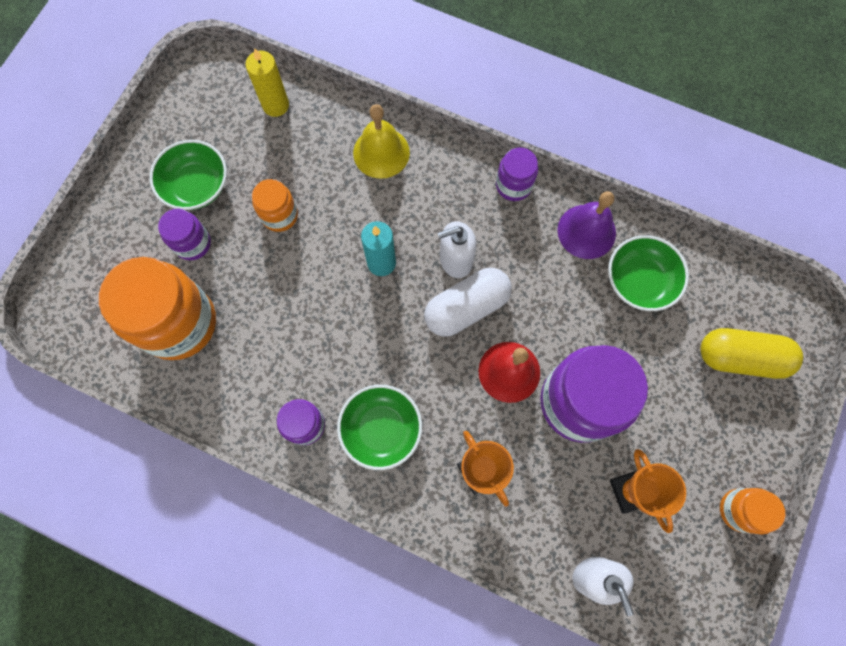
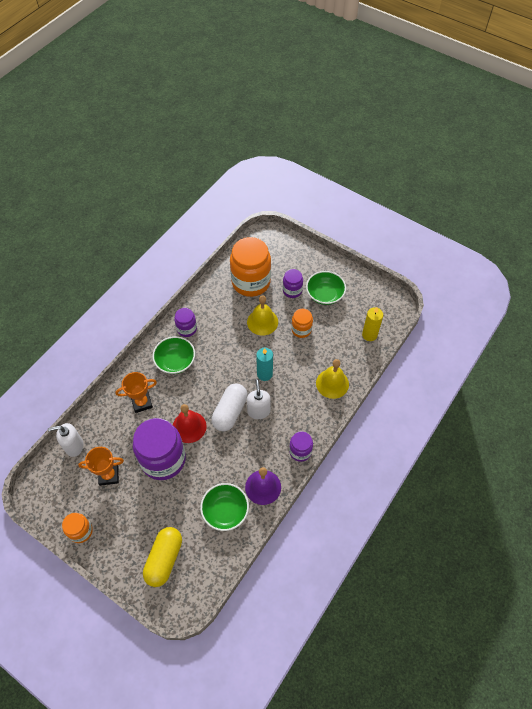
camera: 100 degrees right, 15 degrees down
(270, 285) = (262, 322): none -> yellow bell
(466, 307) = (230, 412): white capsule -> white capsule turned 45 degrees clockwise

